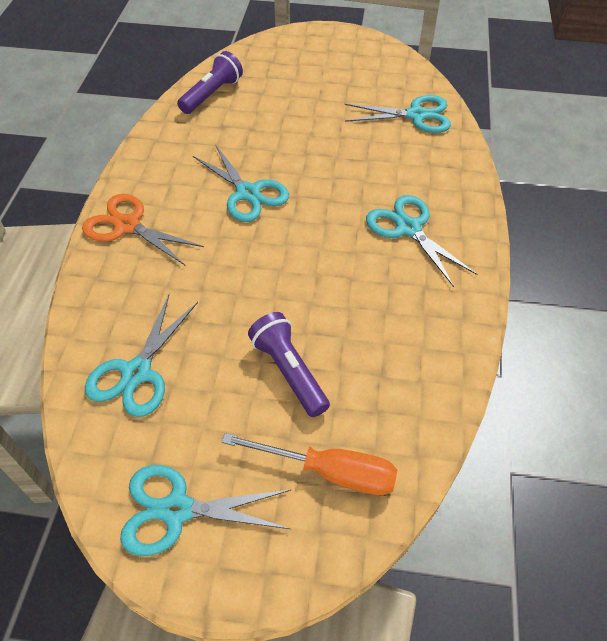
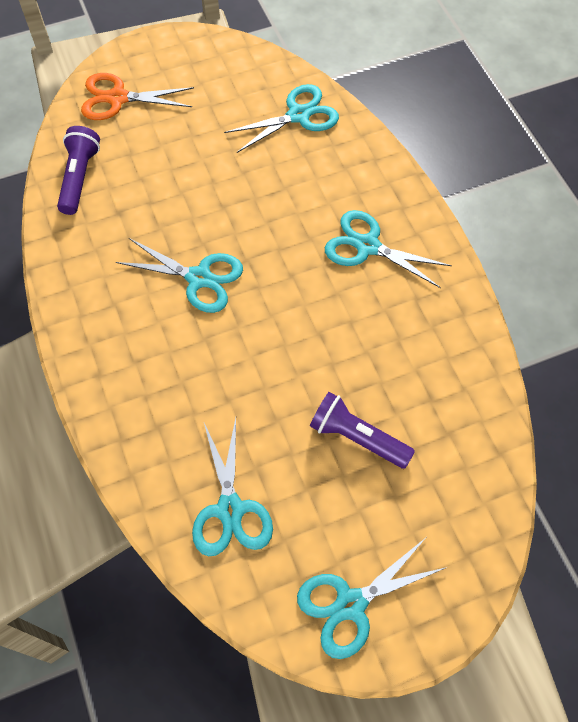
camera: 30 degrees left, 10 degrees up
(127, 225) = (108, 370): orange scissors -> orange scissors (117, 98)
(329, 471) = (444, 505): orange screwdriver -> none

